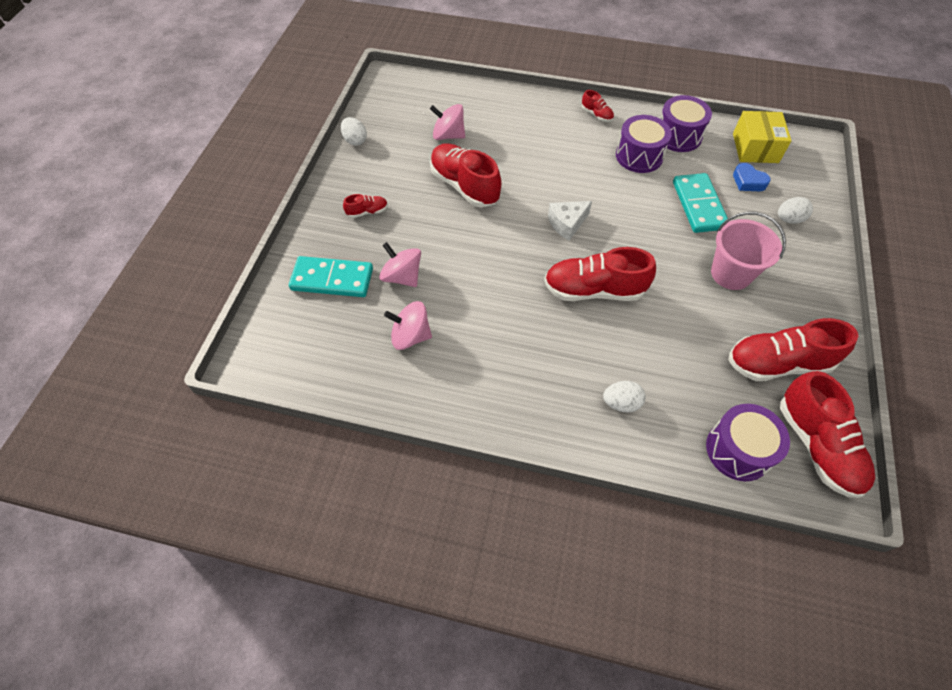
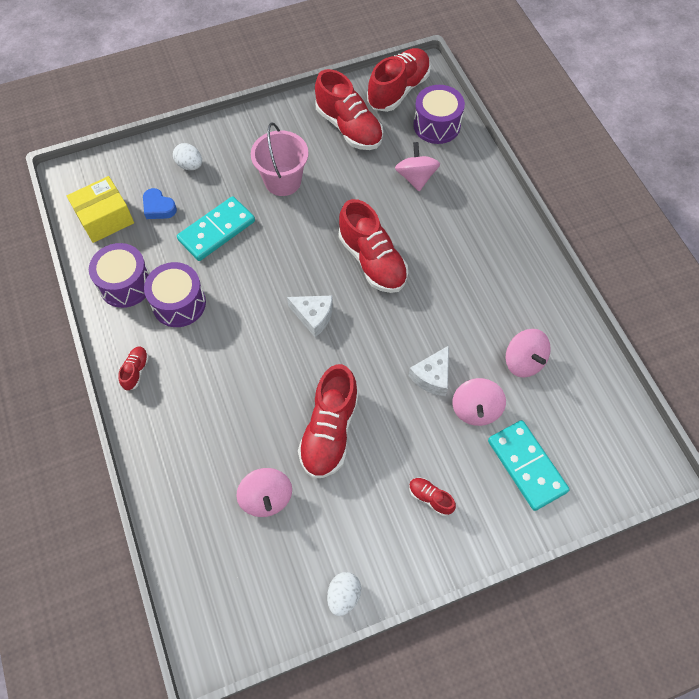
camera: 125 degrees left, 5 degrees up
(452, 266) = (432, 377): none -> white cheese
(621, 403) = (458, 198): white egg -> none
(672, 382) = (416, 177): none -> pink spinning top
(748, 181) = (158, 207): blue heart -> blue heart turned 120 degrees clockwise

